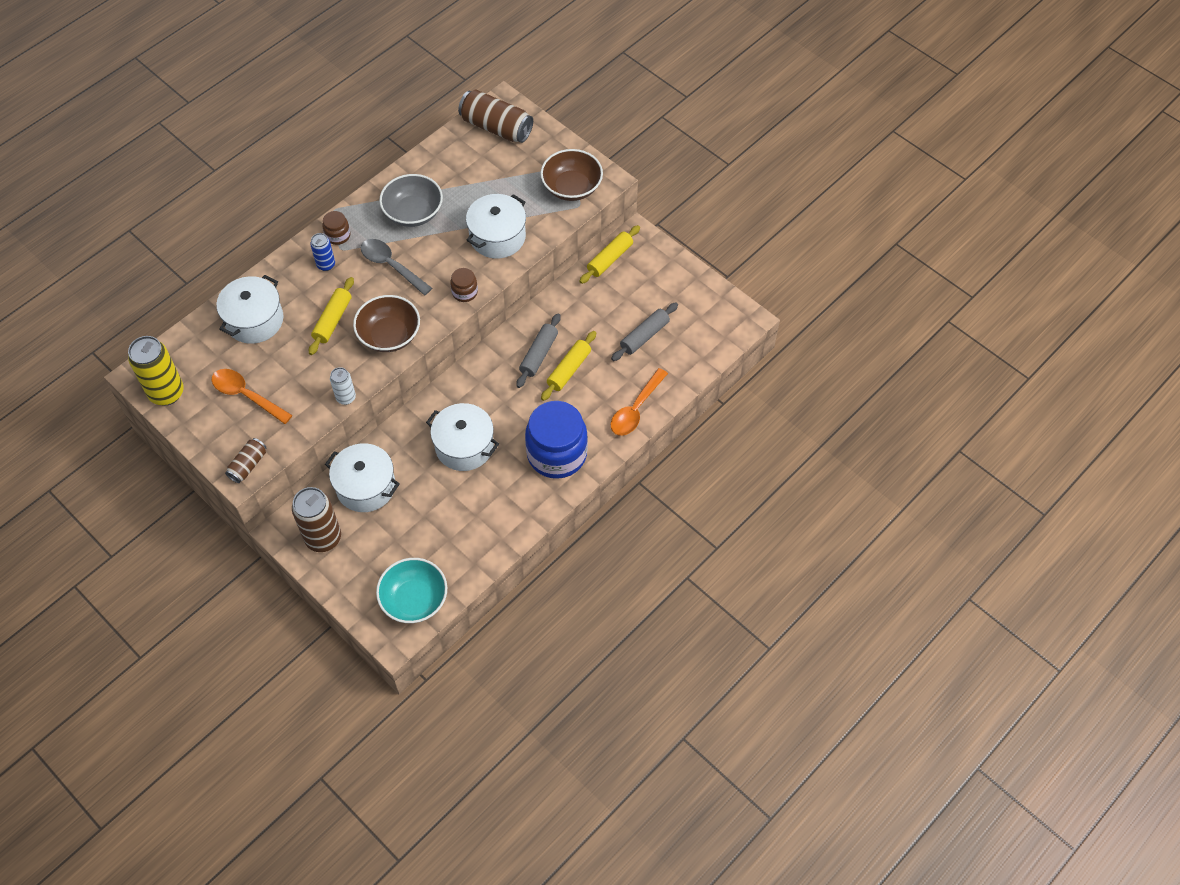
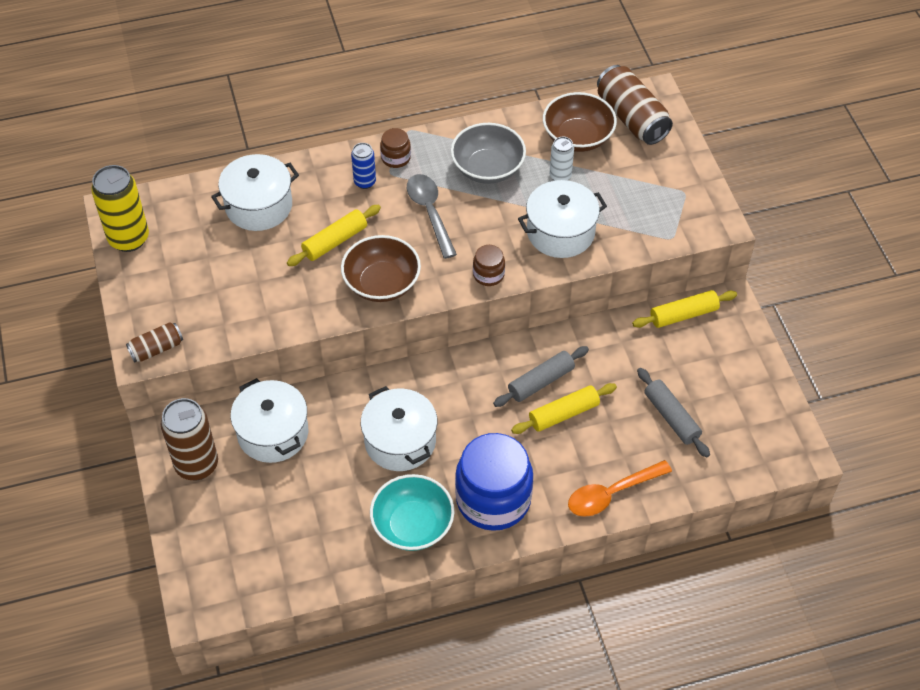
camera: 30 degrees right, 5 degrees down
(246, 395) = (201, 277): orange spoon -> none
(346, 397) = (296, 327): white can -> white can (560, 176)
(414, 600) = (245, 579): turquoise bowl -> turquoise bowl (412, 525)
(571, 187) = (675, 215): brown bowl -> brown bowl (577, 137)
(644, 336) = (671, 417): grey rolling pin -> grey rolling pin turned 75 degrees clockwise

